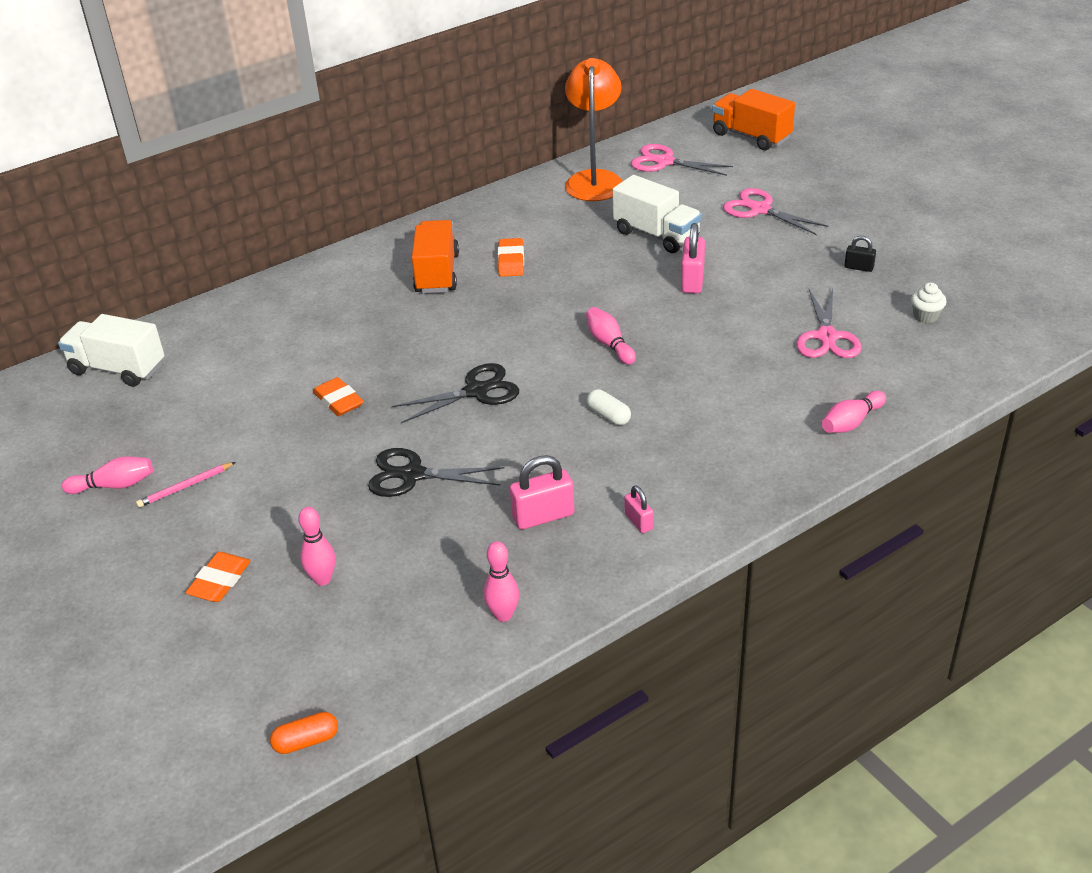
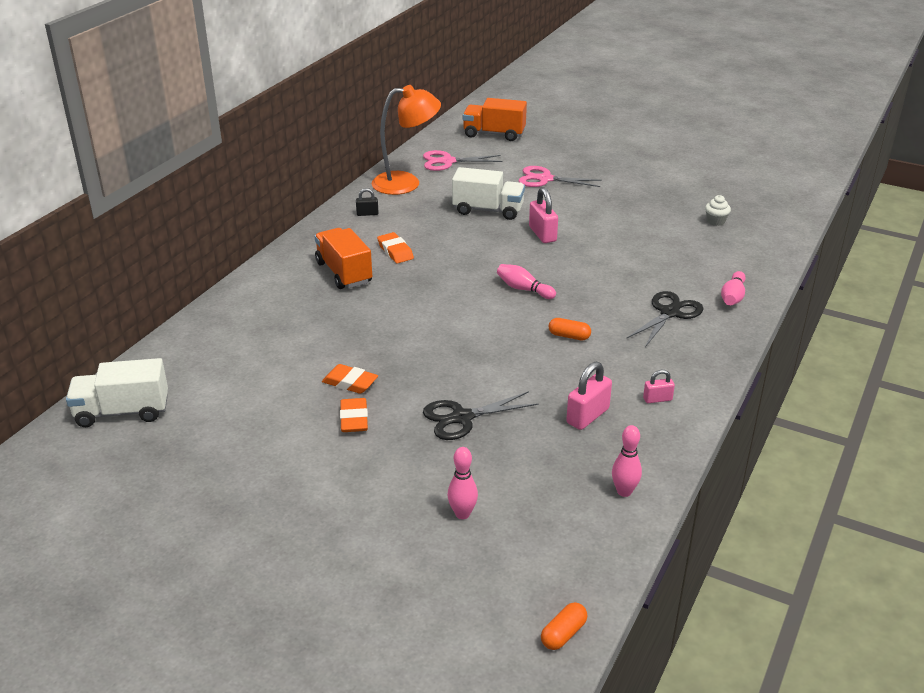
camera: 30 degrees left, 5 degrees down
(114, 485) = (208, 503): pink bowling pin -> none
(185, 486) = (276, 483): pink pencil -> none
(220, 581) = (377, 544): orange eraser -> orange eraser (354, 419)
(476, 391) = (455, 346): black scissors -> black scissors (669, 313)
(594, 179) = (406, 183): orange lamp -> orange lamp turned 105 degrees clockwise
(608, 415) = (569, 336): white capsule -> orange capsule
(638, 521) = (657, 399): pink padlock -> pink padlock turned 45 degrees counterclockwise
(827, 337) = (666, 248): pink scissors -> none
(859, 267) = (645, 201): black padlock -> black padlock (367, 214)

